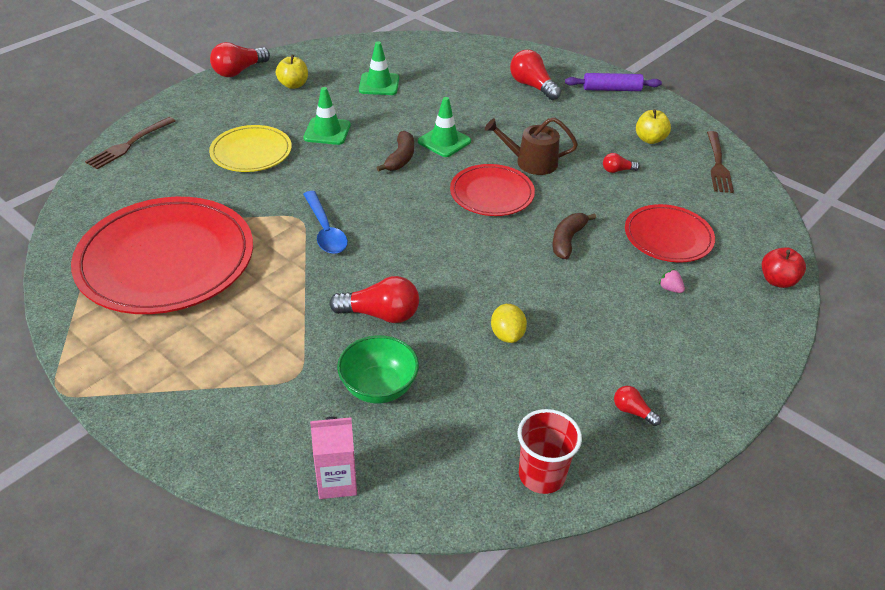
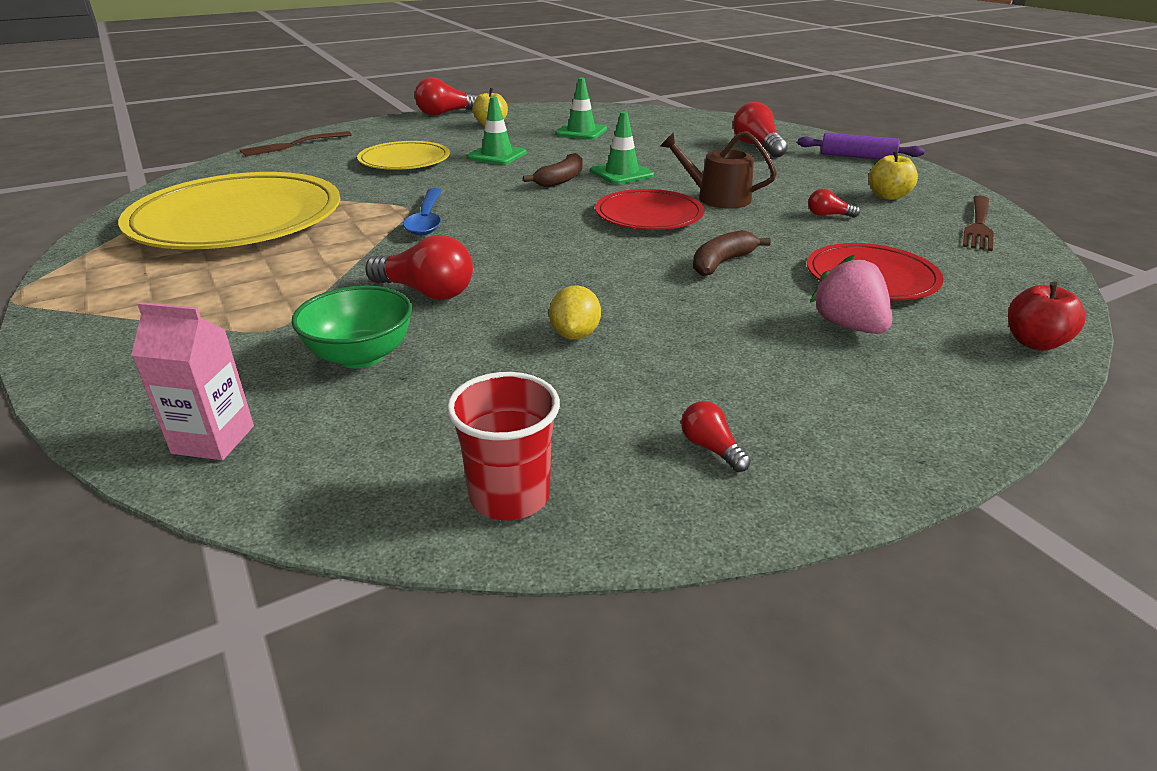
camera: 20 degrees right, 10 degrees down
(166, 260) = (237, 220): red plate -> yellow plate
(670, 289) = (848, 326): pink strawberry -> pink strawberry, size x2.09

